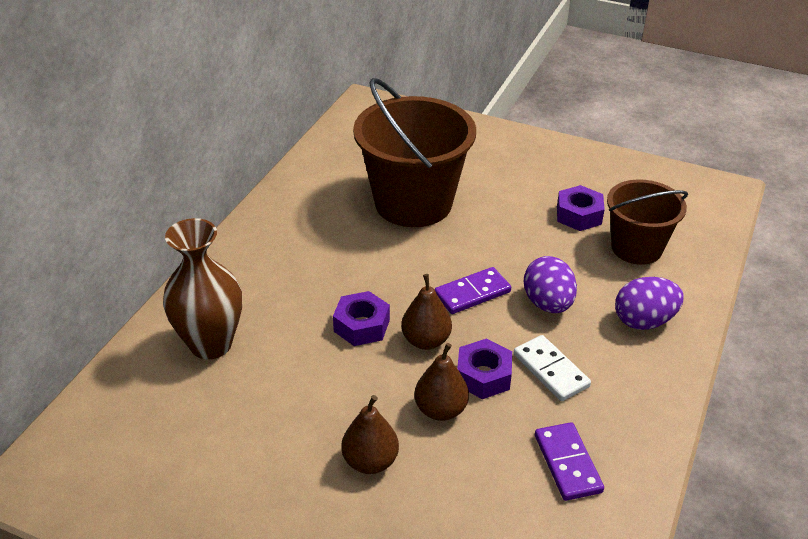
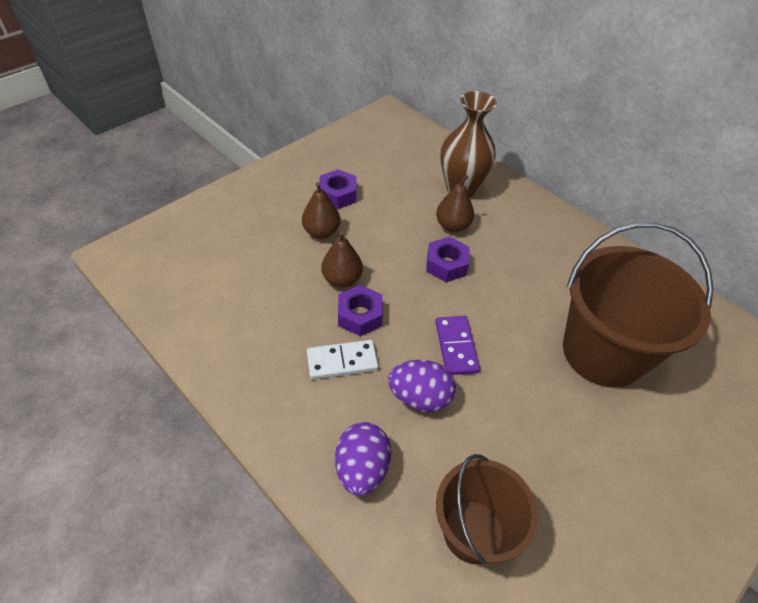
camera: 110 degrees right, 10 degrees up
(426, 340) = (413, 295): brown pear -> brown pear (452, 226)
(568, 463) = (253, 329): purple domino -> none
(579, 215) = (549, 500): purple nut -> purple nut (338, 195)

